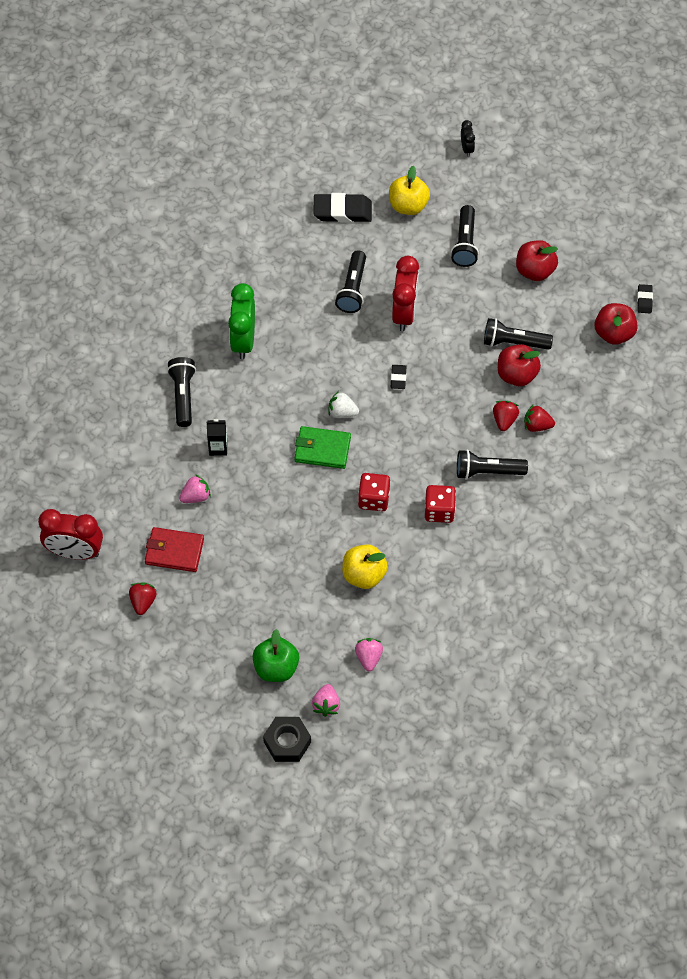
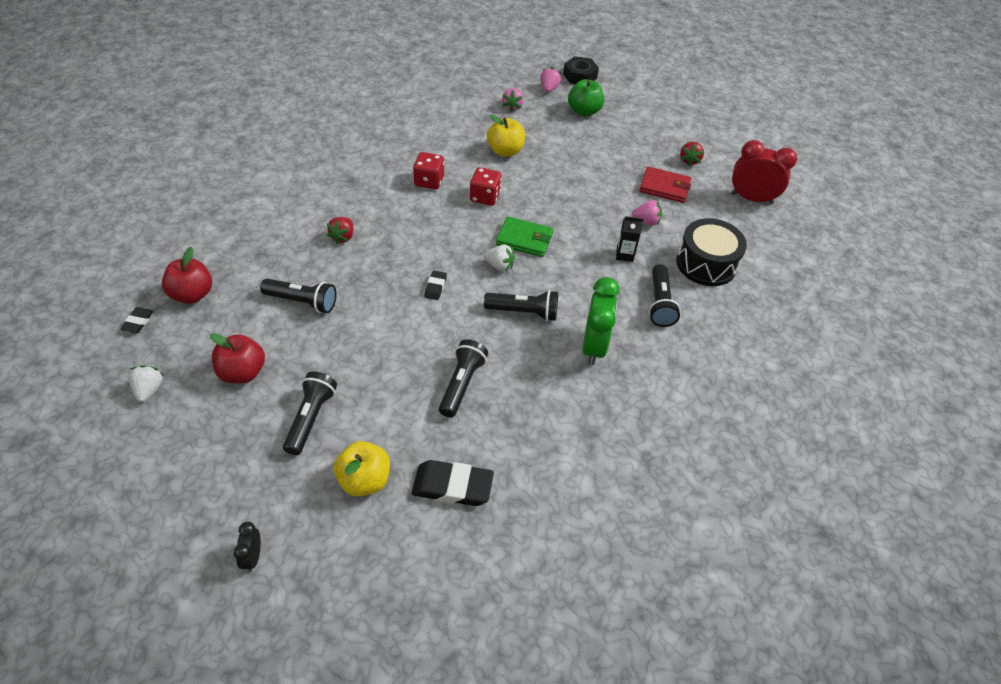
camera: 175 degrees left, 10 degrees down
(134, 451) = (706, 264): none -> black drum
(195, 496) = (646, 221): pink strawberry -> pink strawberry turned 150 degrees counterclockwise
(404, 313) = (410, 348): red clock -> none
(487, 471) = (375, 201): black flashlight -> black flashlight (524, 312)
(517, 375) = (313, 272): red apple -> none
(537, 425) = (314, 228): red strawberry -> none
(600, 245) = (149, 390): none -> white strawberry

